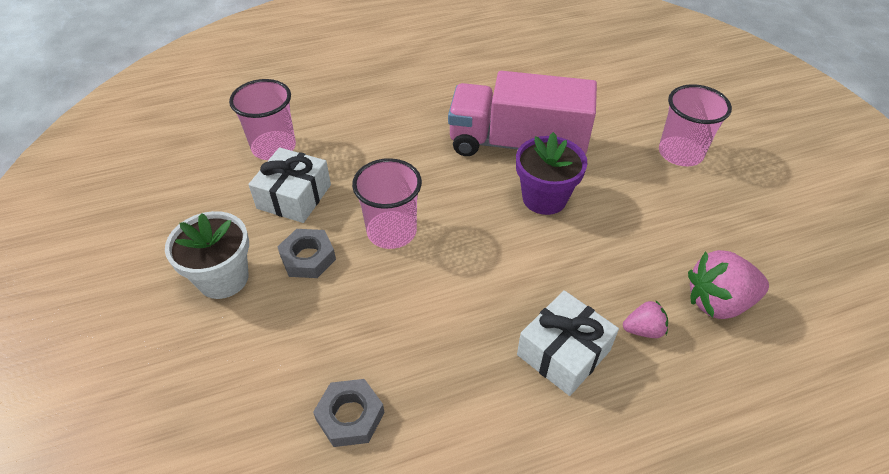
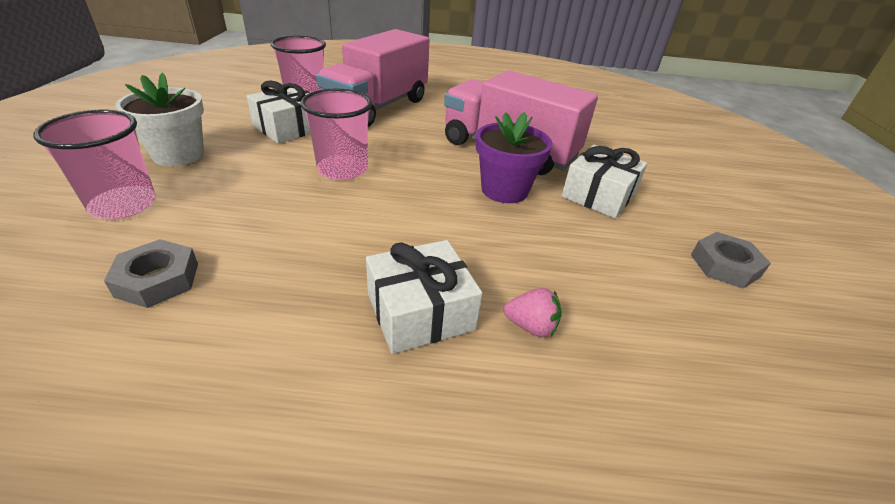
camera: 20 degrees right, 10 degrees down
(308, 258) = (256, 163): grey nut -> grey nut (725, 265)
(354, 129) = (377, 107): none -> pink truck
(620, 172) = (598, 195): none -> white gift
(680, 153) = (675, 200): pink cup -> pink cup (123, 205)
(718, 302) = (646, 334): pink strawberry -> none

